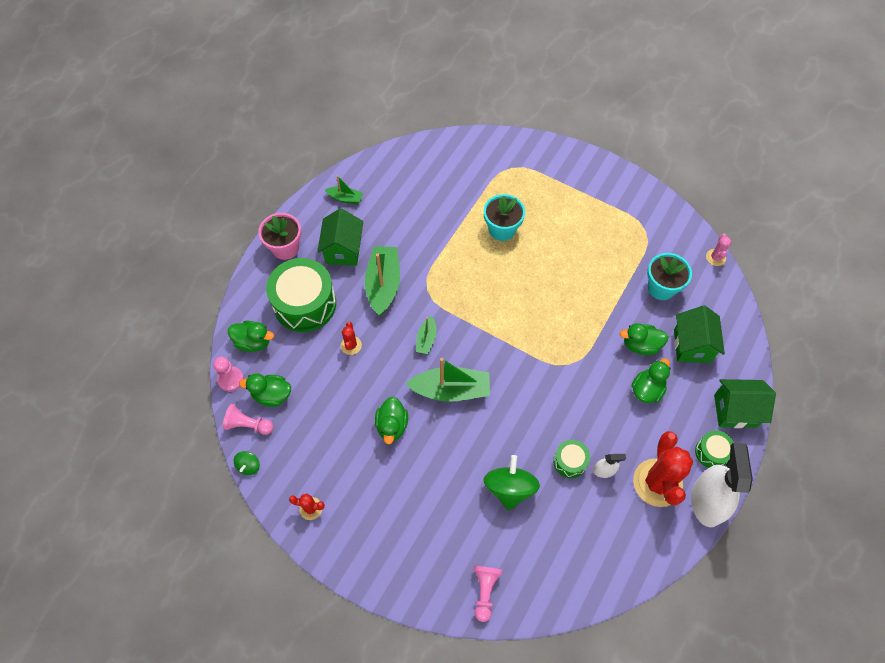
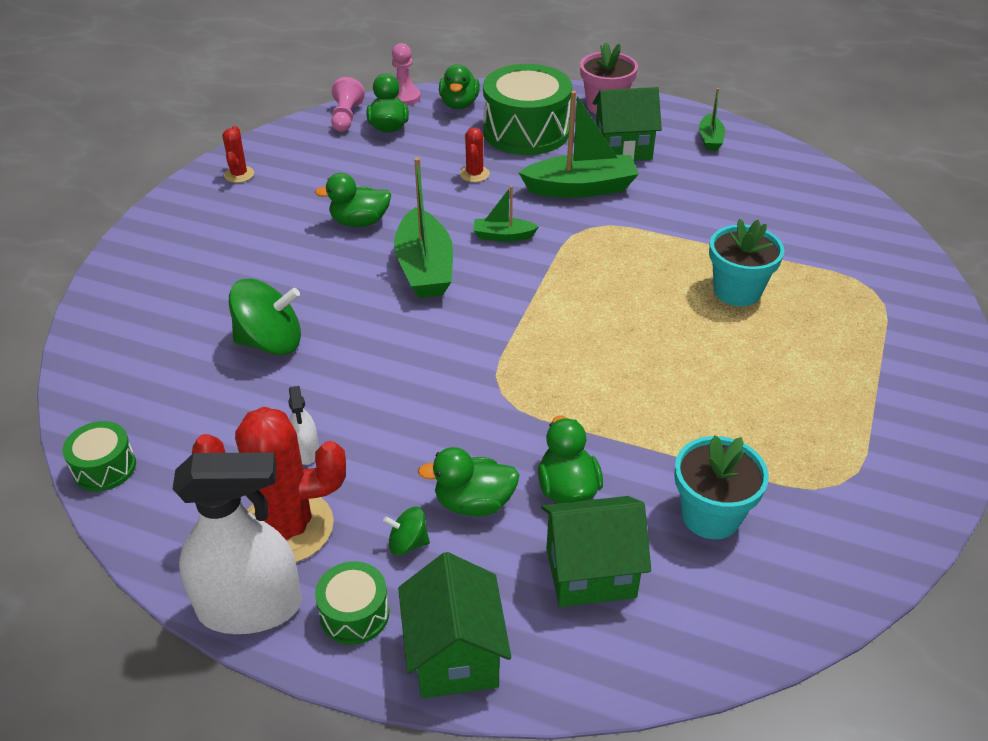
camera: 80 degrees right, 20 degrees down
(249, 466) = (293, 125): green spinning top -> green spinning top (408, 543)
(351, 345) = (474, 174): red cactus -> red cactus turned 75 degrees counterclockwise
(485, 591) = (114, 332): pink pawn -> none
(570, 461) = (319, 406): green drum -> green drum (104, 468)
(647, 389) = (474, 503): green duck -> green duck turned 150 degrees clockwise
(715, 257) = (833, 611): pink cactus -> none

